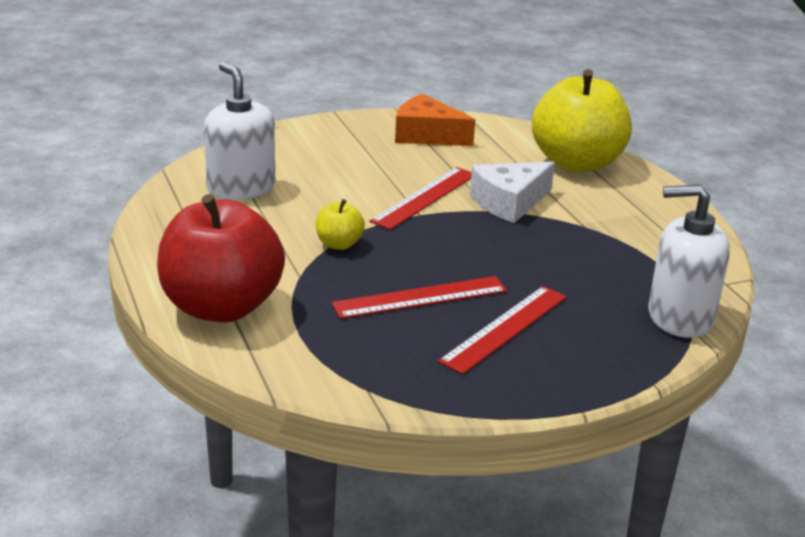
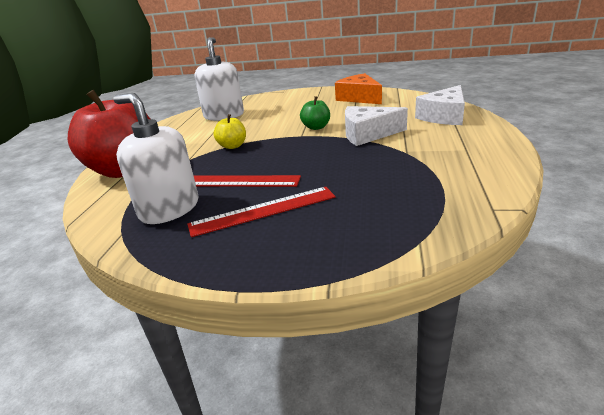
camera: 35 degrees right, 0 degrees up
(425, 197) = (316, 127): red ruler -> green apple
(577, 163) = (444, 116): yellow apple -> white cheese
(680, 317) = (417, 229): white soap dispenser -> white soap dispenser (169, 209)

